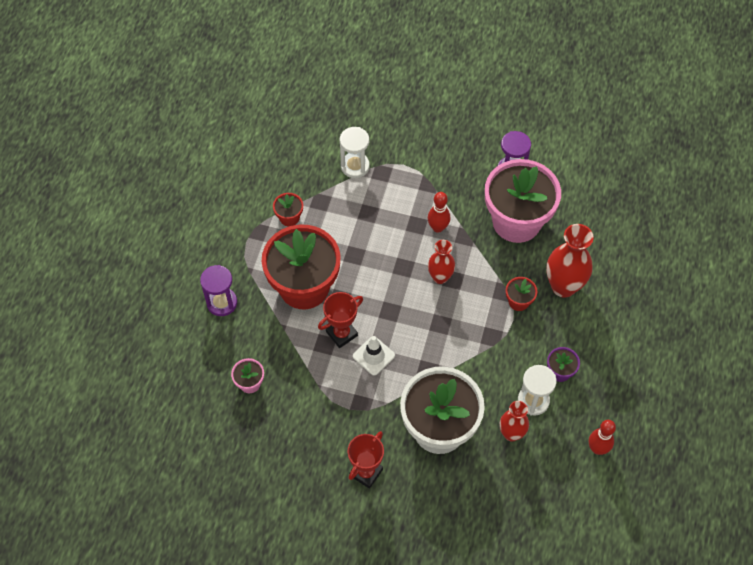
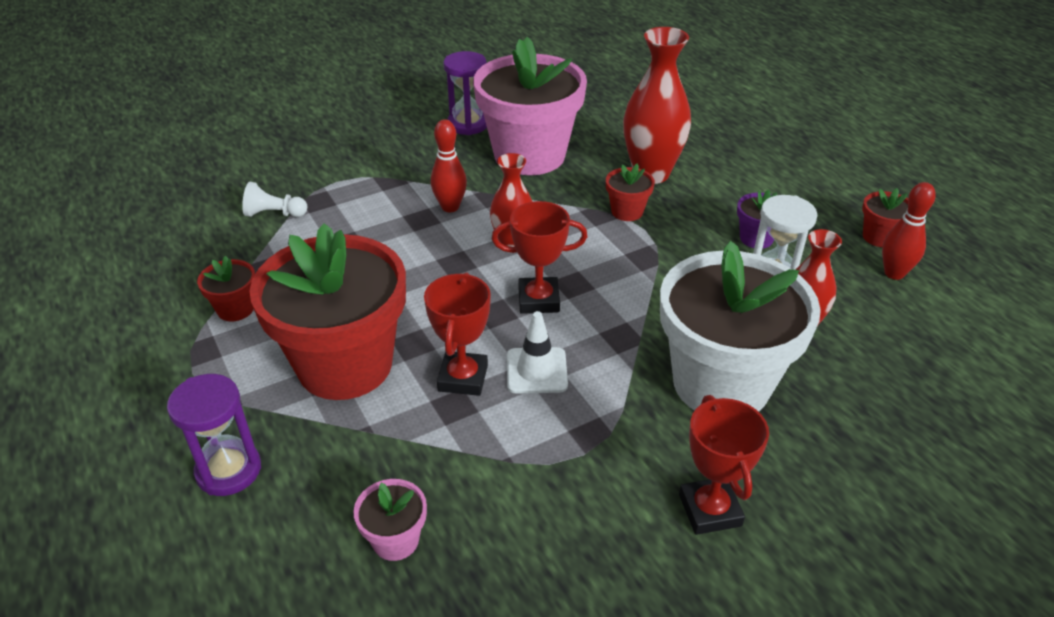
camera: 45 degrees left, 20 degrees down
(355, 166) = (274, 214): white hourglass -> white pawn
(415, 320) = (538, 300): none -> red trophy
(623, 424) = (879, 237): none -> red flower pot

